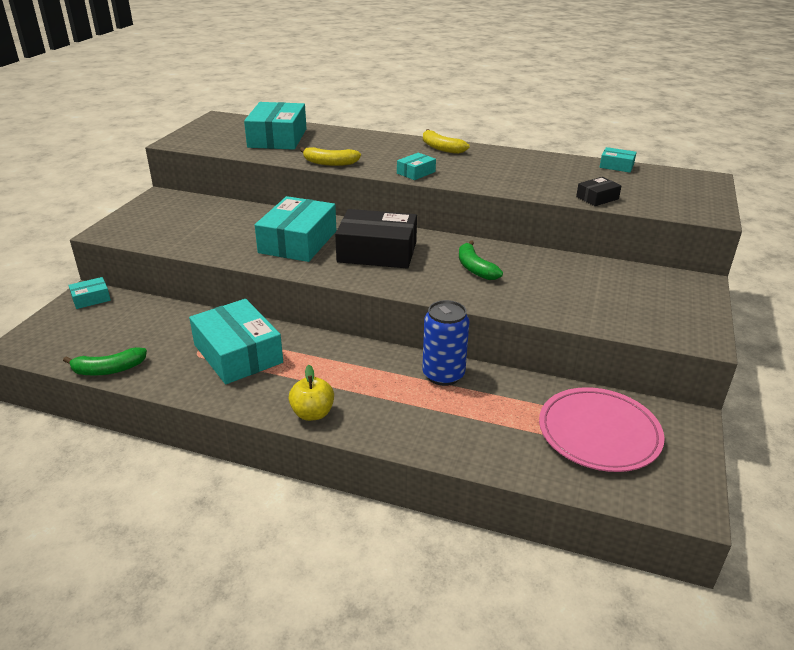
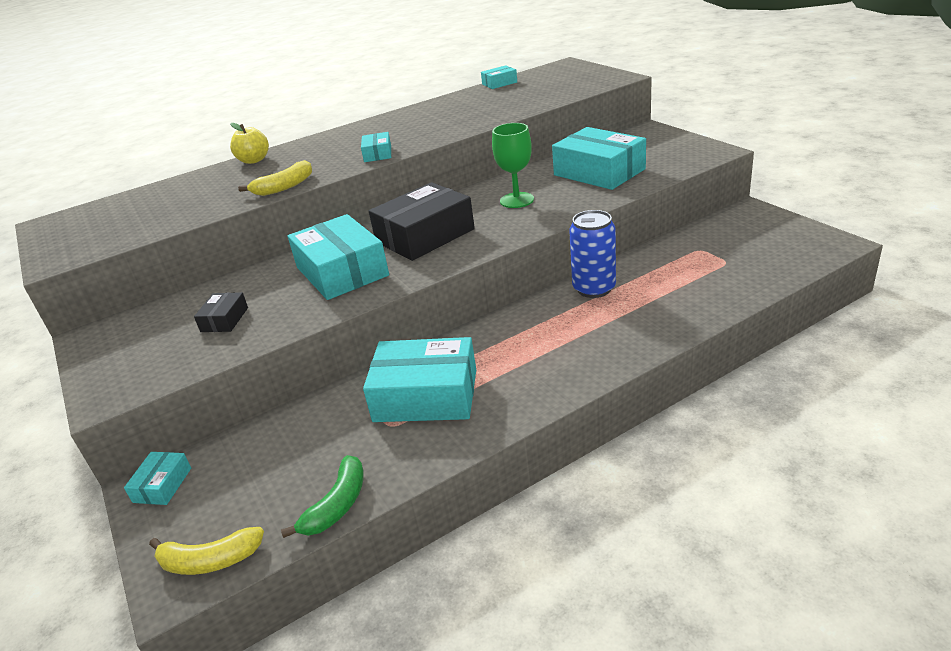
camera: 45 degrees left, 0 degrees up
(277, 138) = (173, 200): turquoise box -> turquoise box (599, 172)
(312, 413) = (574, 376): yellow apple -> yellow apple (254, 160)
(441, 148) = (350, 133): yellow banana -> yellow banana (210, 560)
(475, 268) = (516, 200): green banana -> green goblet
(597, 198) = (539, 102): black box -> black box (224, 319)
(599, 433) = (733, 248): pink plate -> none

